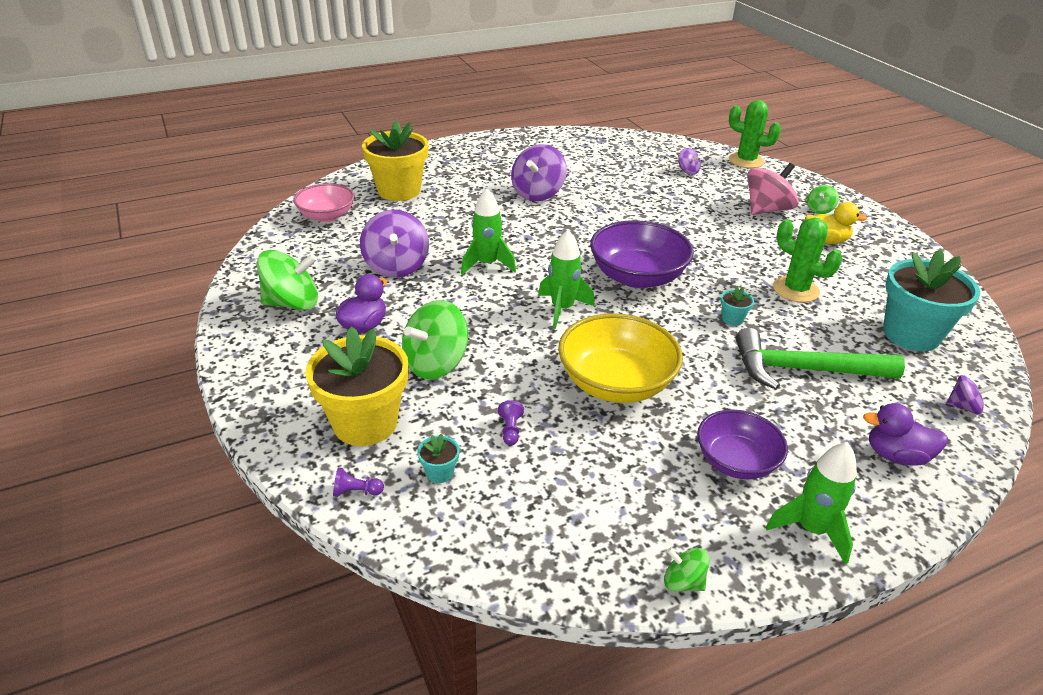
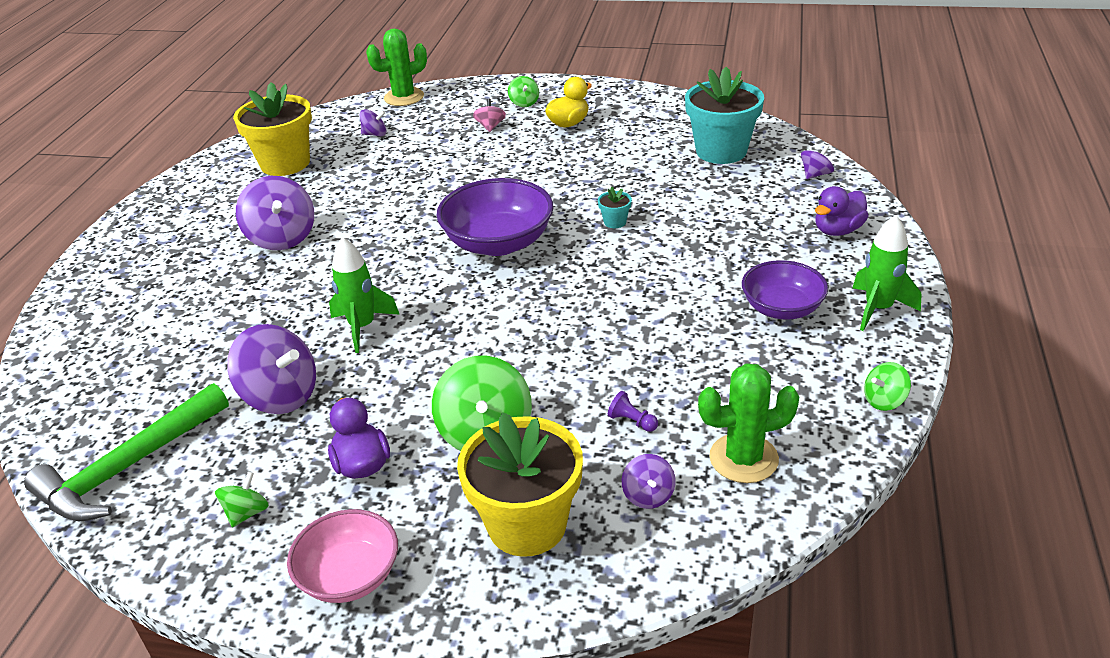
camera: 50 degrees left, 0 degrees up
(292, 303) = (247, 513): green spinning top -> green spinning top, size x0.51
(326, 216) = (96, 416): pink bowl -> pink bowl (350, 576)
(356, 492) = (624, 570): purple pawn -> none
(399, 191) = (129, 334): yellow flower pot -> yellow flower pot (285, 163)
(439, 472) = (648, 495): turquoise flower pot -> purple spinning top
(562, 309) = (494, 310): green rocket -> none
(616, 383) = (631, 327): yellow bowl -> none
(767, 210) = (490, 126): pink spinning top -> pink spinning top, size x0.51
(795, 290) = (613, 171): green cactus -> green cactus (743, 458)
(803, 370) = (711, 220): green hammer -> green hammer (128, 467)

